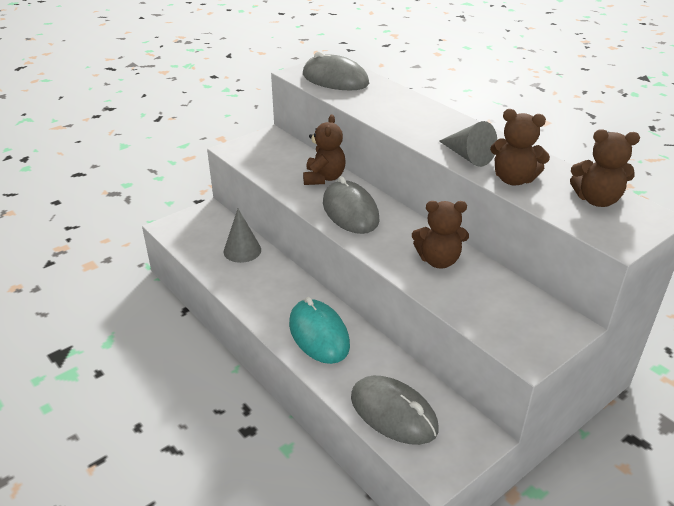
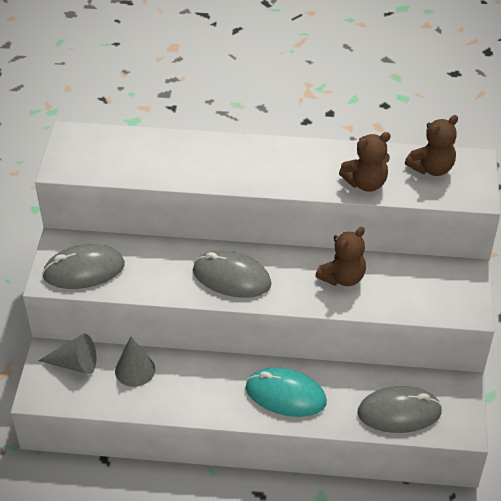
camera: 45 degrees left, 10 degrees up
(324, 178) = (169, 258): brown teddy bear -> none
(335, 79) = (106, 156): grey mouse -> grey mouse (84, 270)
(468, 156) = (312, 180): grey cone -> grey cone (75, 364)

